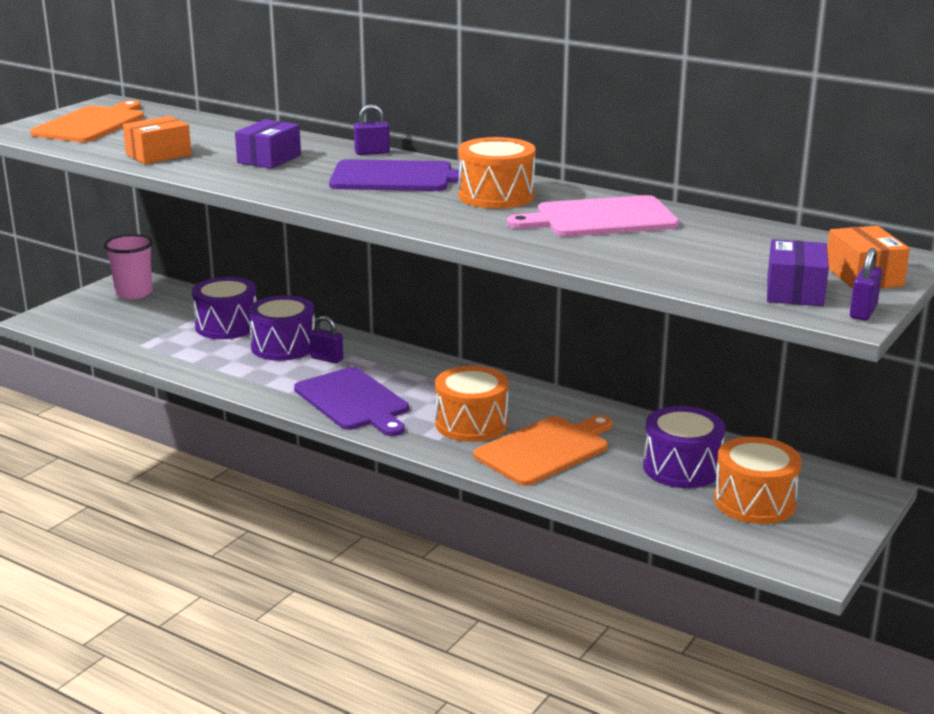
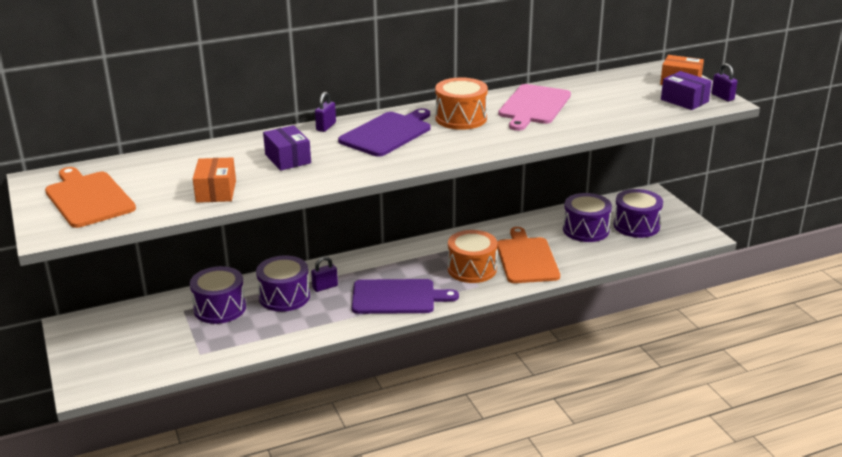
camera: 55 degrees left, 5 degrees up
(134, 293) = (99, 330): pink cup -> none
(754, 502) = (636, 225): orange drum -> purple drum

